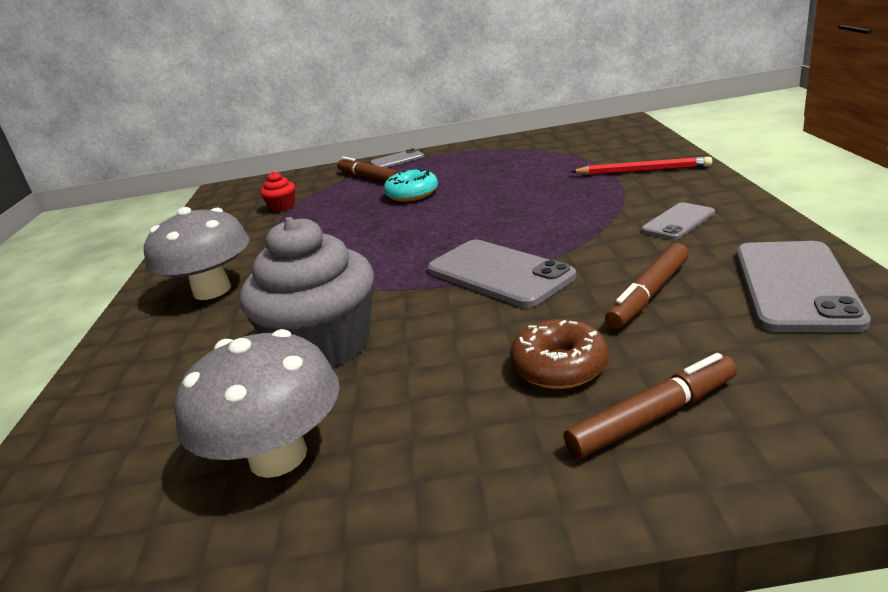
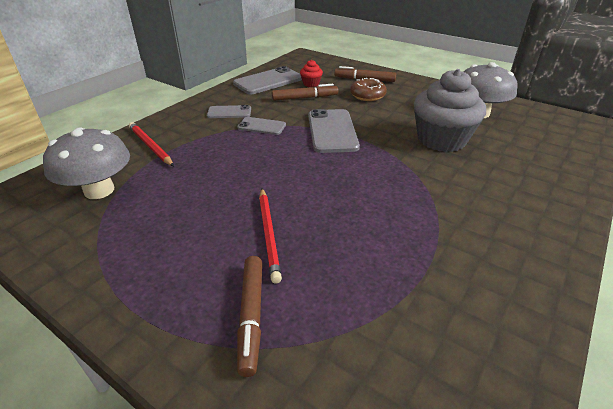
camera: 145 degrees left, 10 degrees up
(212, 290) = (499, 216): grey mushroom -> grey mushroom (99, 190)
(282, 207) = (389, 326): red cupcake -> red cupcake (311, 84)
(397, 160) = (171, 340): grey phone -> grey phone (261, 126)
(412, 194) = (268, 234): turquoise donut -> red pencil

